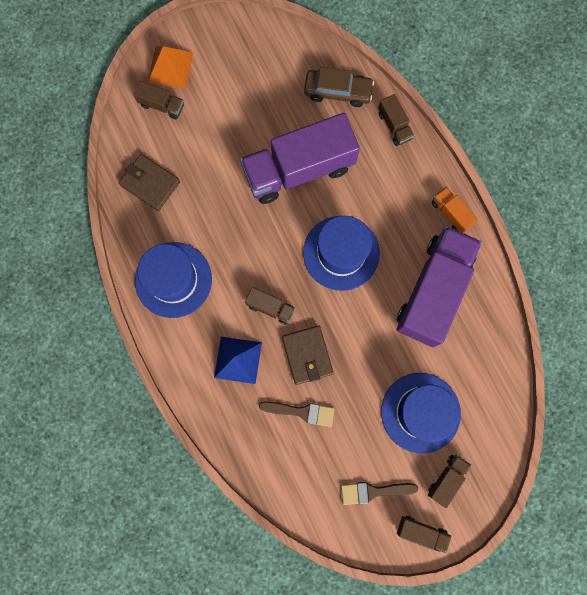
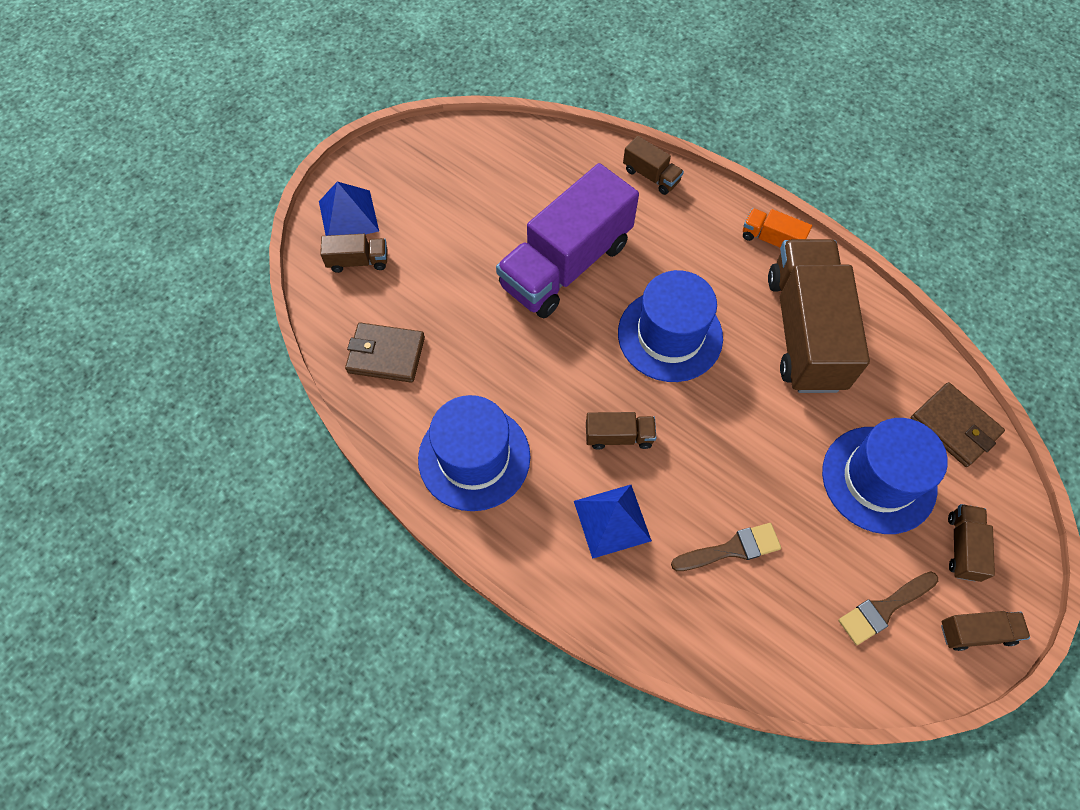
camera: 25 degrees left, 15 degrees down
(170, 67) = (348, 216): orange pyramid -> blue pyramid
(307, 355) = (698, 474): brown wallet -> brown wallet (954, 426)
(338, 91) = (565, 166): brown car -> none
(433, 291) = (805, 331): purple truck -> brown truck

